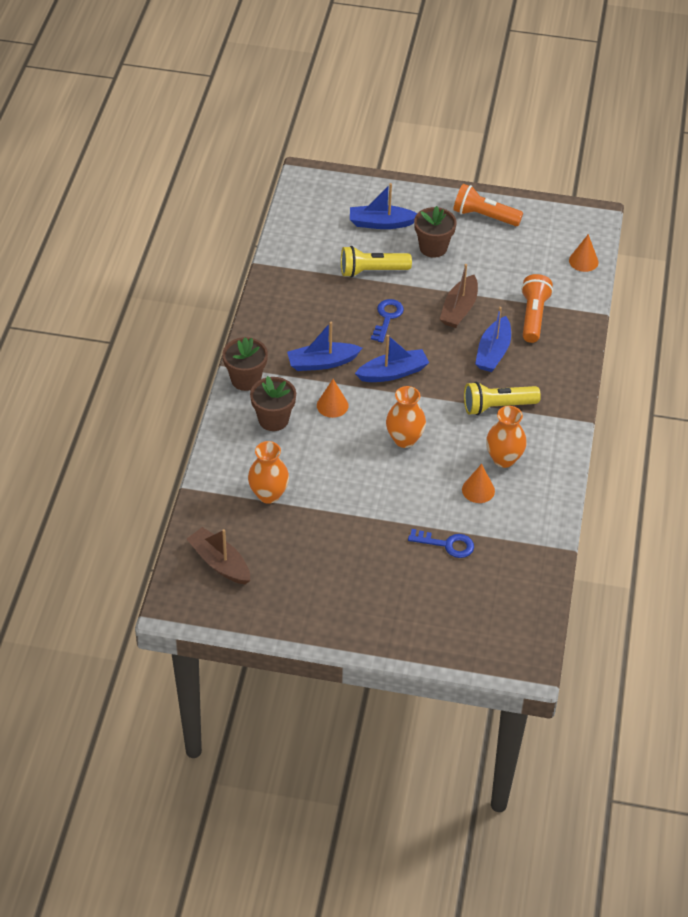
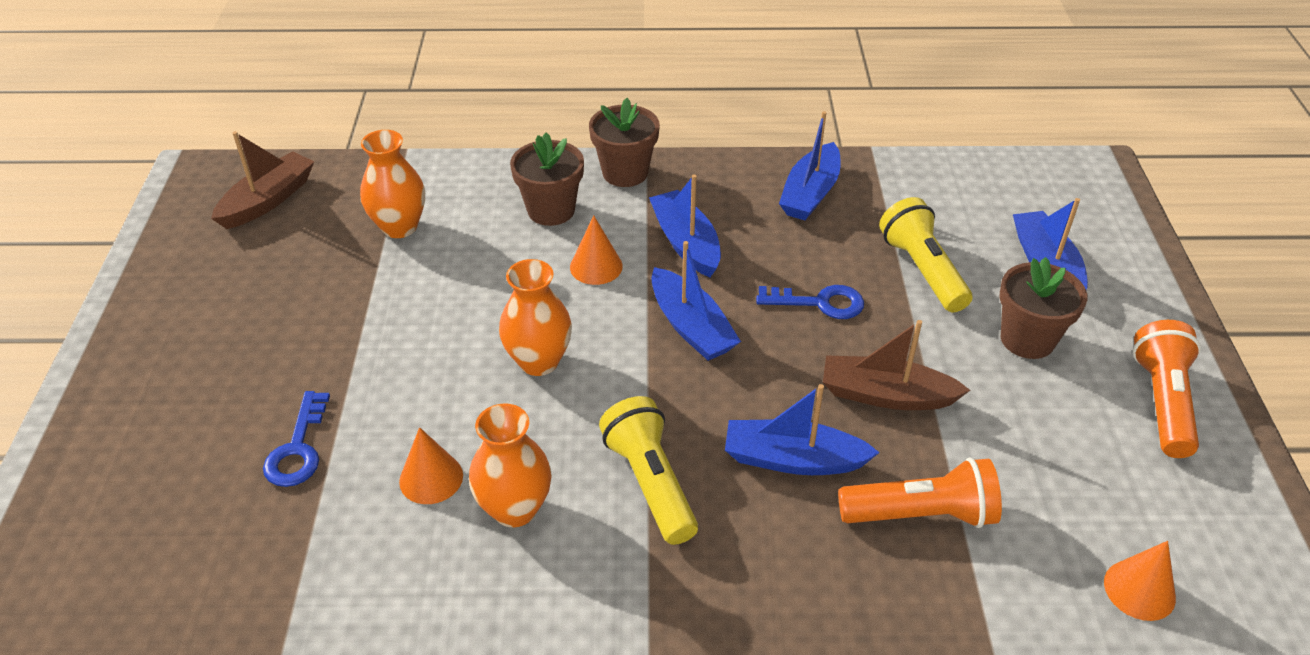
camera: 80 degrees right, 5 degrees down
(292, 300) = (810, 193): none -> blue boat

